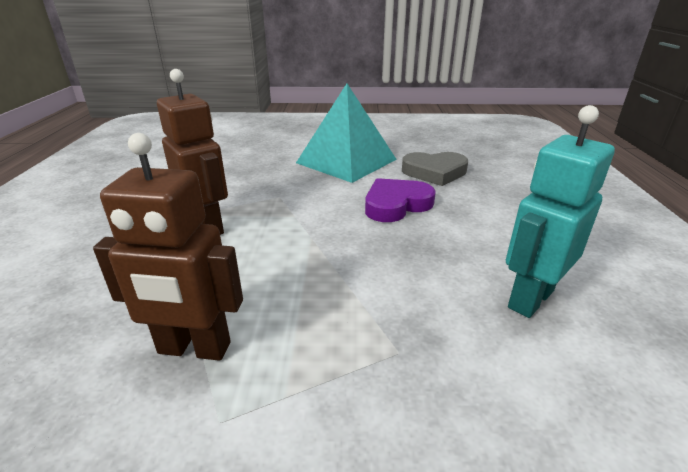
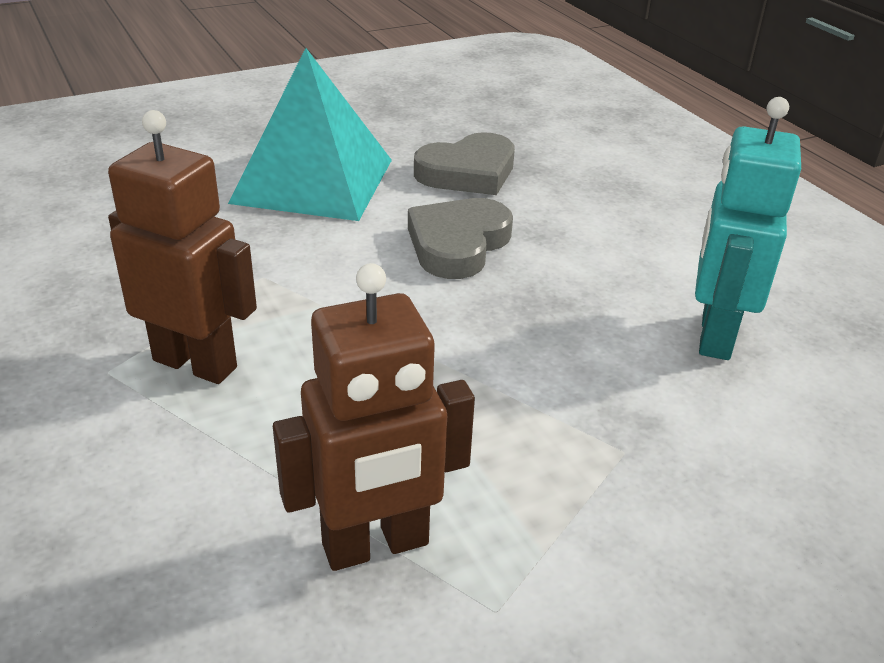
camera: 30 degrees left, 5 degrees up
(396, 205) = (458, 244): purple heart -> grey heart

